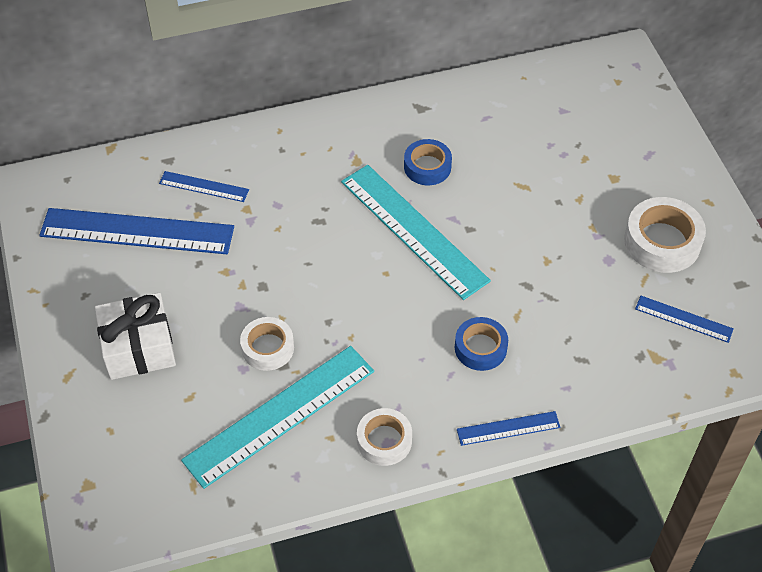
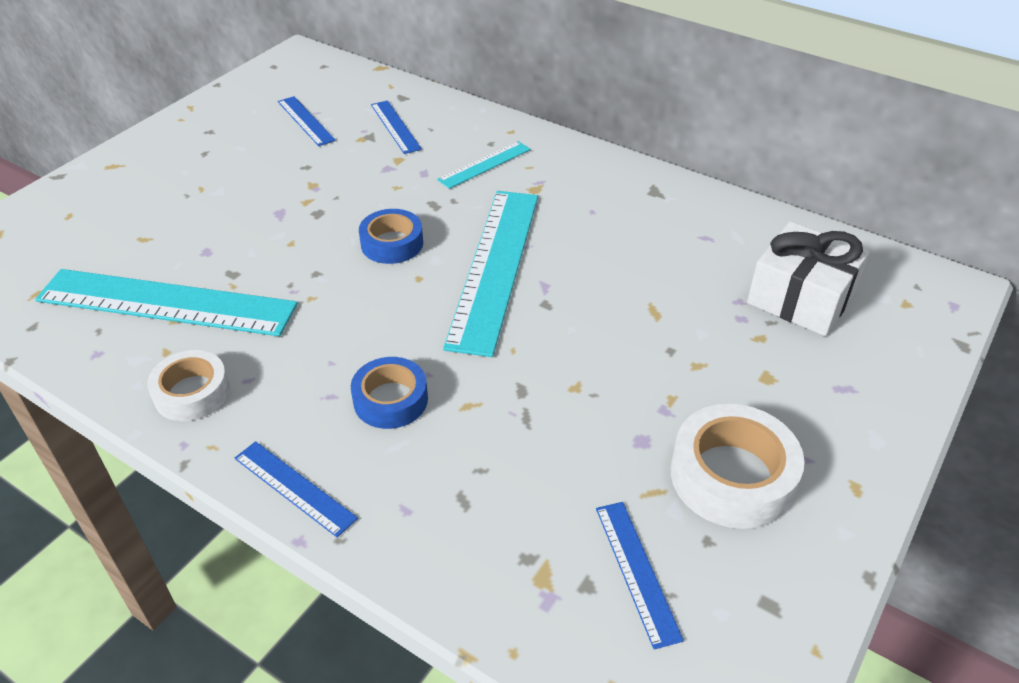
camera: 50 degrees right, 10 degrees down
(137, 231) = (305, 121): blue ruler -> blue ruler, size x0.48
(138, 347) = (176, 183): white gift -> white gift (801, 298)
(267, 348) = (245, 253): white tape -> none
(303, 168) = (484, 164): none -> turquoise ruler
(427, 167) = (587, 233): blue tape -> blue tape (392, 243)

